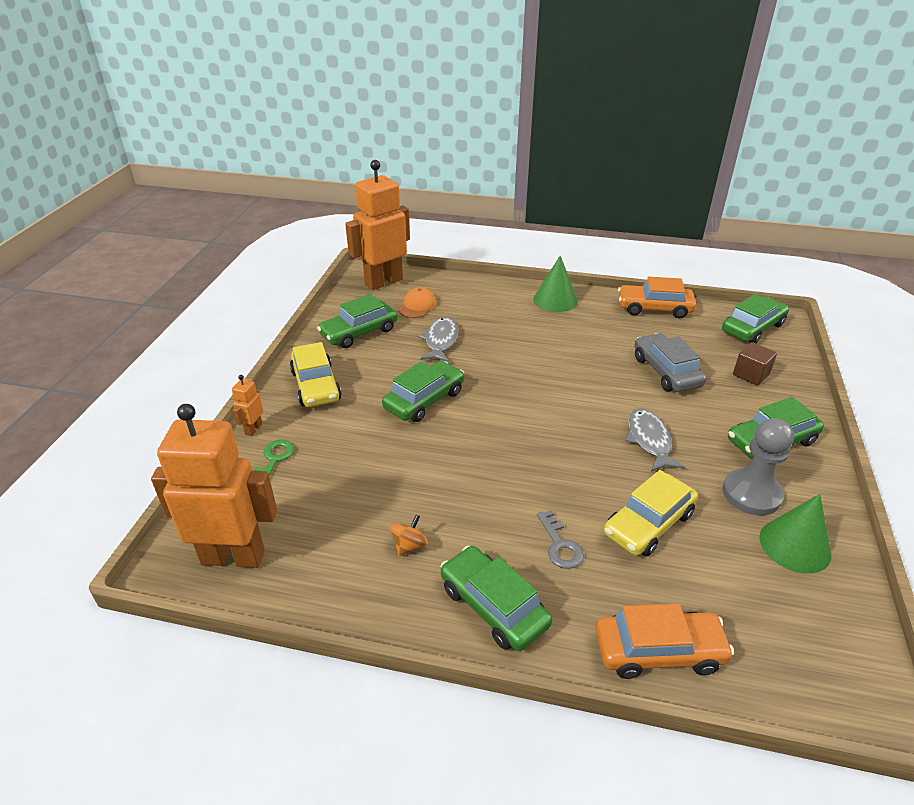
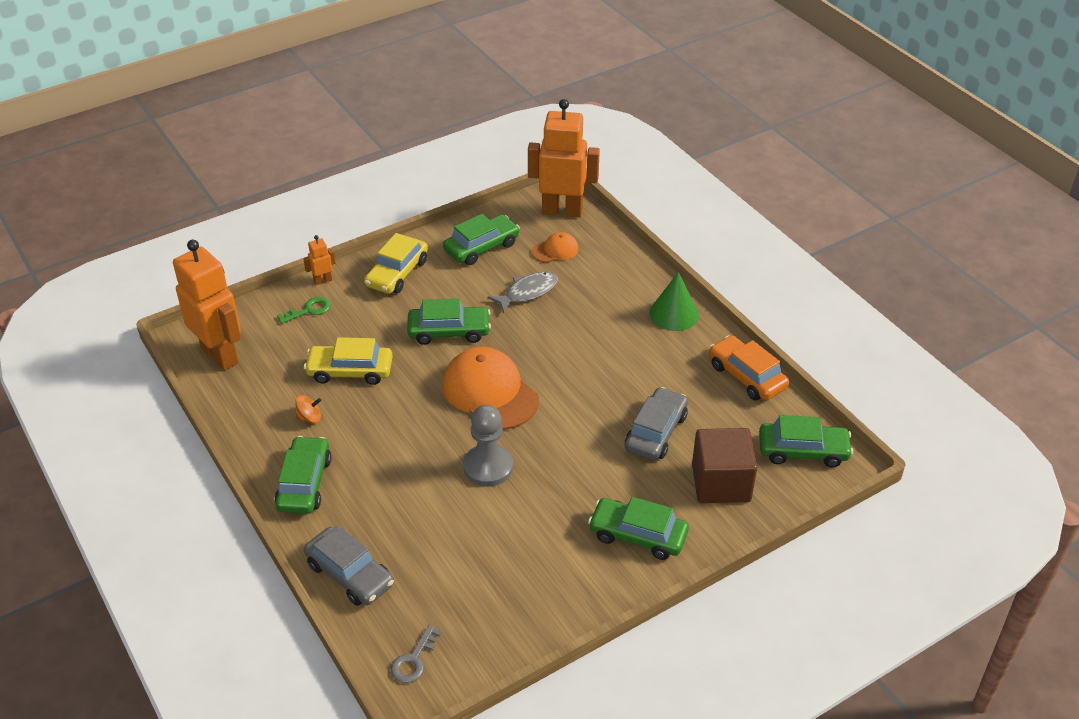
camera: 45 degrees right, 5 degrees up
(359, 332) = (481, 247): green car -> green car turned 135 degrees clockwise
(523, 420) = (490, 392): none -> orange cap
(560, 545) = (387, 482): grey key -> grey key (414, 660)
(648, 523) = (458, 513): yellow car -> yellow car (350, 371)
(649, 440) = (551, 468): grey fish -> none
(658, 651) = (350, 574): orange car -> grey car
(750, 374) = (721, 483): brown cube -> brown cube, size x1.78
(751, 494) = (556, 552): grey pawn -> grey pawn (488, 467)
(795, 545) = (525, 598): green cone -> none

